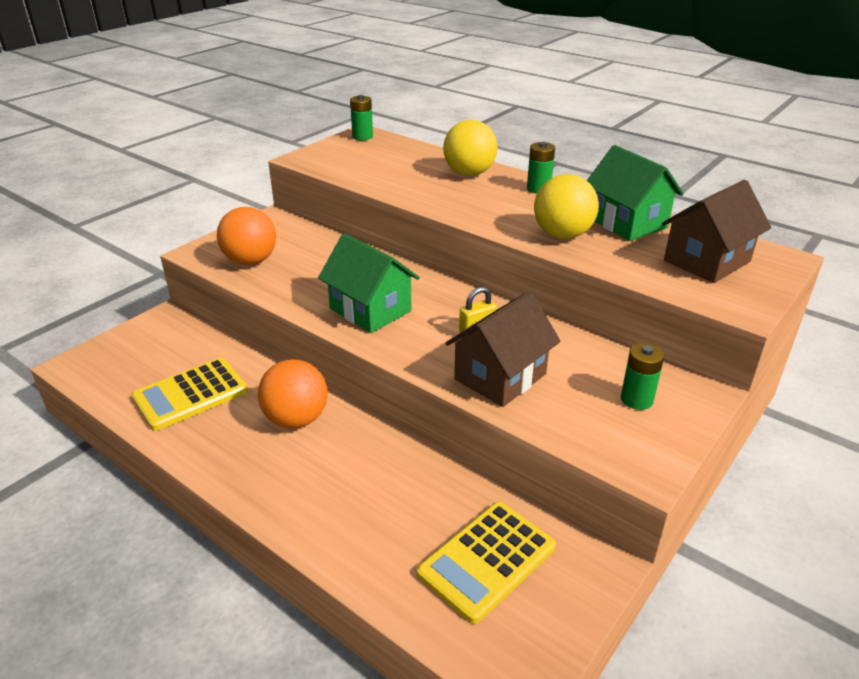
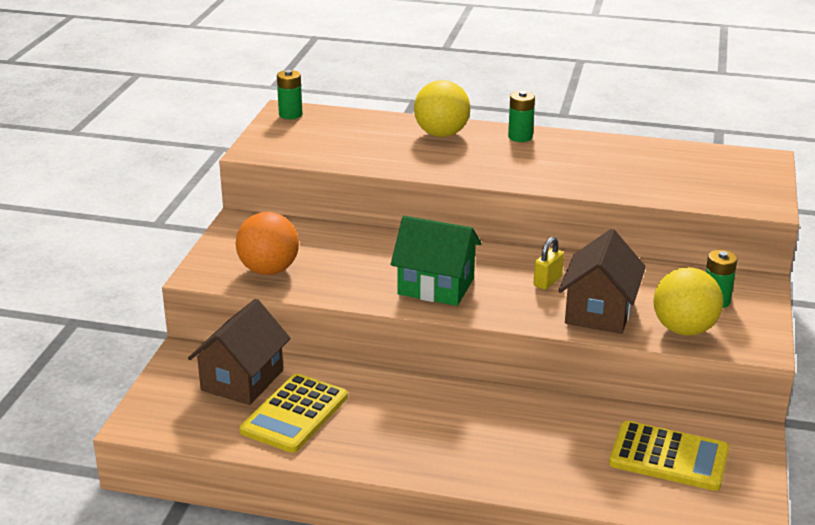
camera: 25 degrees left, 5 degrees down
(296, 419) = (418, 405): orange ball -> none
(487, 560) = (669, 457): yellow calculator -> yellow calculator turned 90 degrees counterclockwise
(562, 235) = (581, 176): yellow ball -> yellow ball (684, 329)
(627, 223) = (624, 154): green house -> none
(707, 261) = (713, 174): brown house -> brown house (242, 380)

